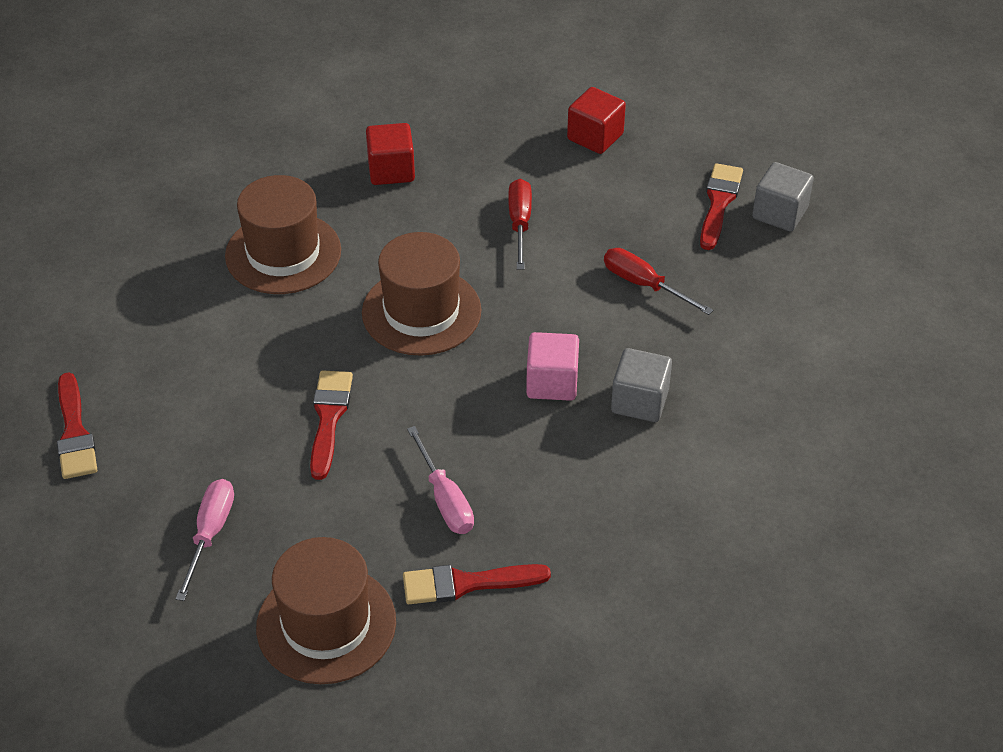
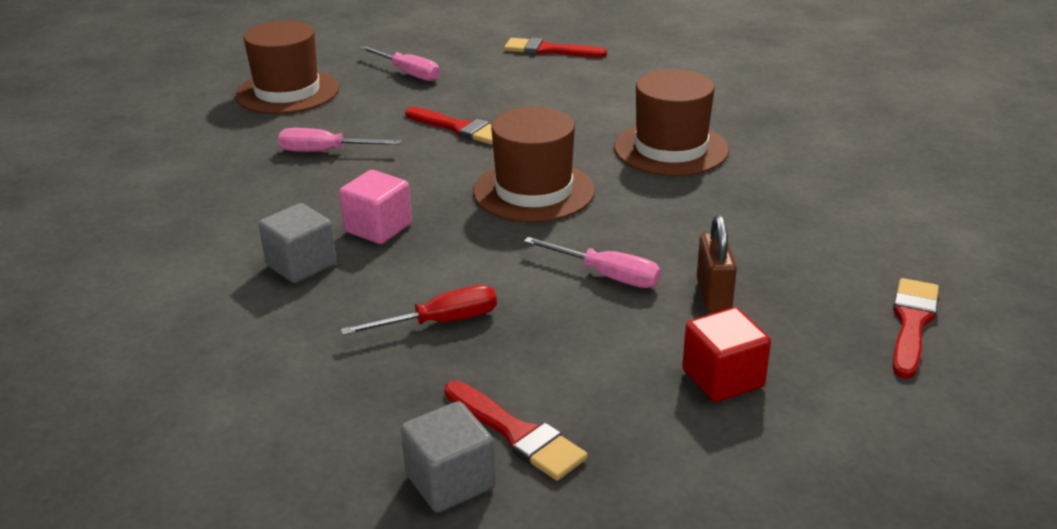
camera: 120 degrees right, 15 degrees down
(391, 170) = (753, 225): red cube -> none
(466, 583) = (245, 141): red brush -> red brush (912, 323)
(505, 165) = (713, 295): none -> brown padlock
(520, 223) = (606, 275): red screwdriver -> pink screwdriver

